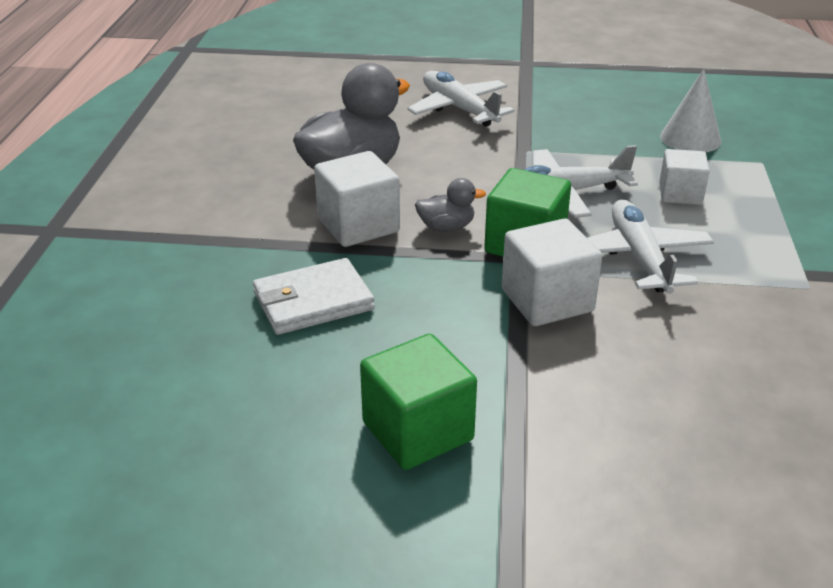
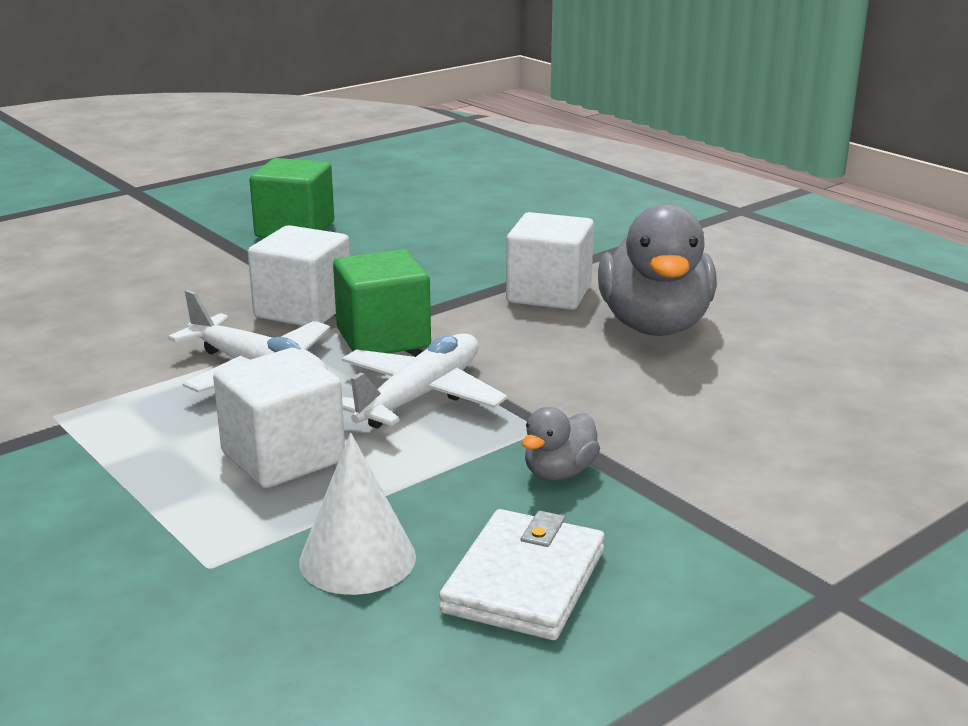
camera: 135 degrees right, 10 degrees down
(313, 301) = (476, 247): white wallet -> white wallet (524, 581)
(446, 227) = (476, 322): grey duck -> grey duck (559, 472)
(459, 109) = (726, 446): white plane -> none
(680, 194) = (283, 457): white cube -> white cube, size x1.51

